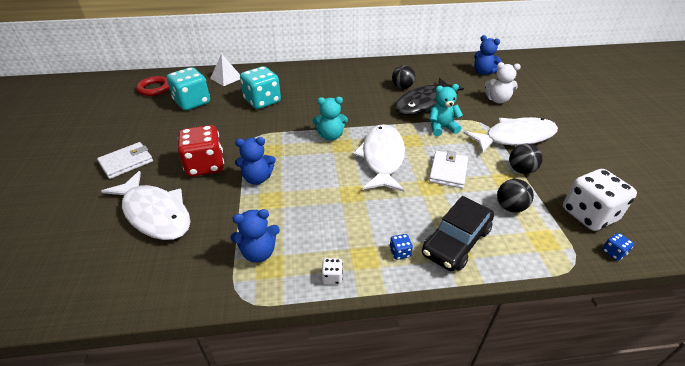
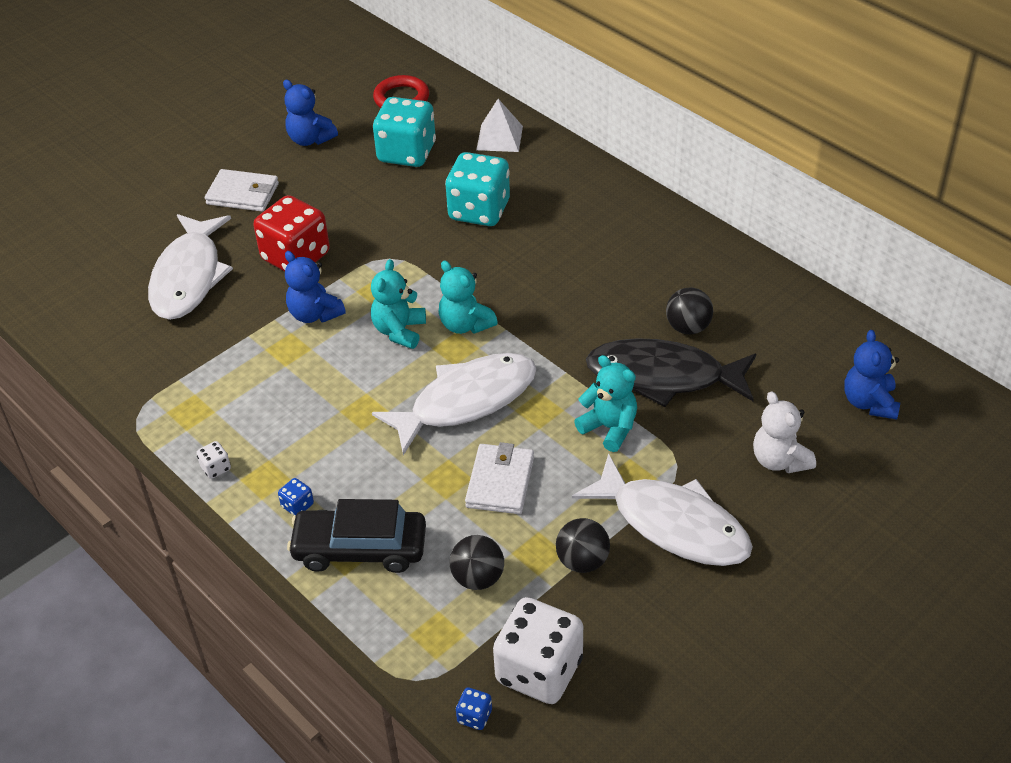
camera: 55 degrees right, 5 degrees up
(259, 252) = (202, 391): blue teddy bear -> blue teddy bear (310, 139)
(308, 156) = (399, 331): none -> turquoise teddy bear
(448, 171) = (500, 482): white wallet -> white wallet turned 60 degrees counterclockwise

